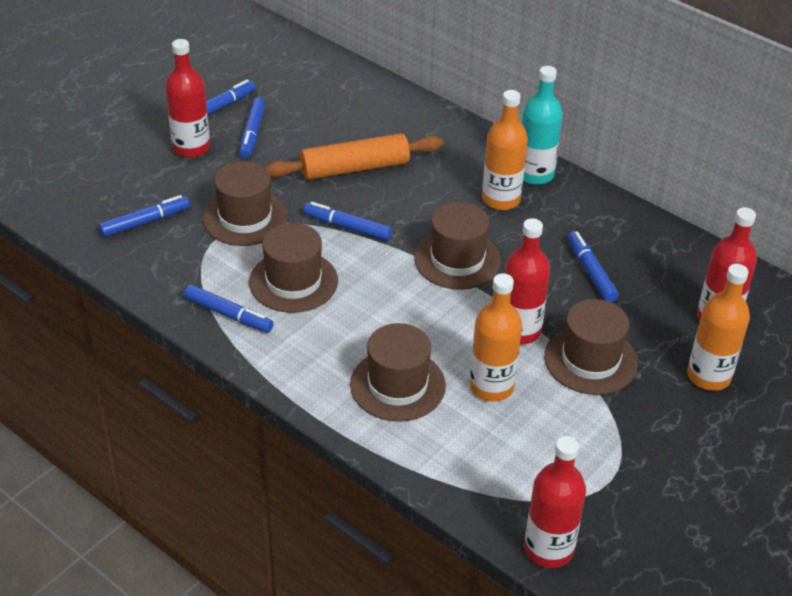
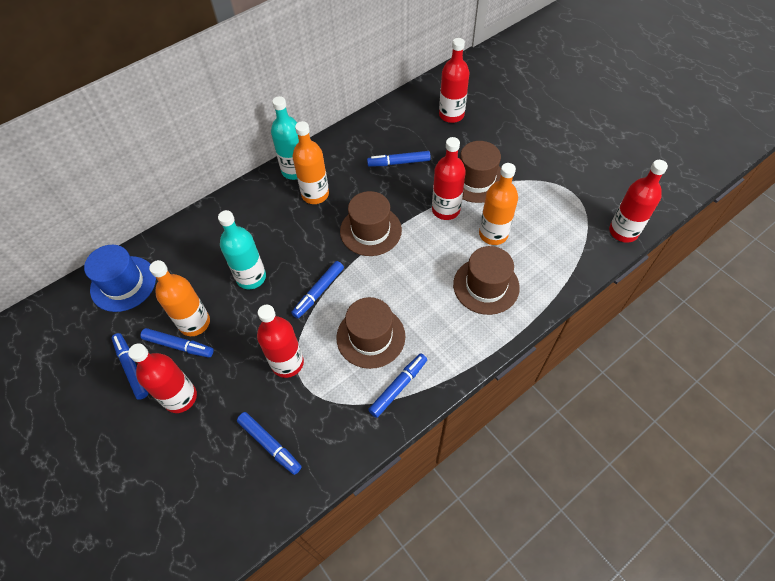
camera: 75 degrees left, 15 degrees up
(145, 222) = (270, 444): blue marker -> blue marker turned 150 degrees clockwise
(245, 218) = (287, 363): brown hat -> red bottle
(322, 77) = (123, 283): none -> blue hat
(354, 168) = (251, 277): orange rolling pin -> turquoise bottle
(708, 376) = (496, 130): orange bottle -> orange bottle (194, 323)

